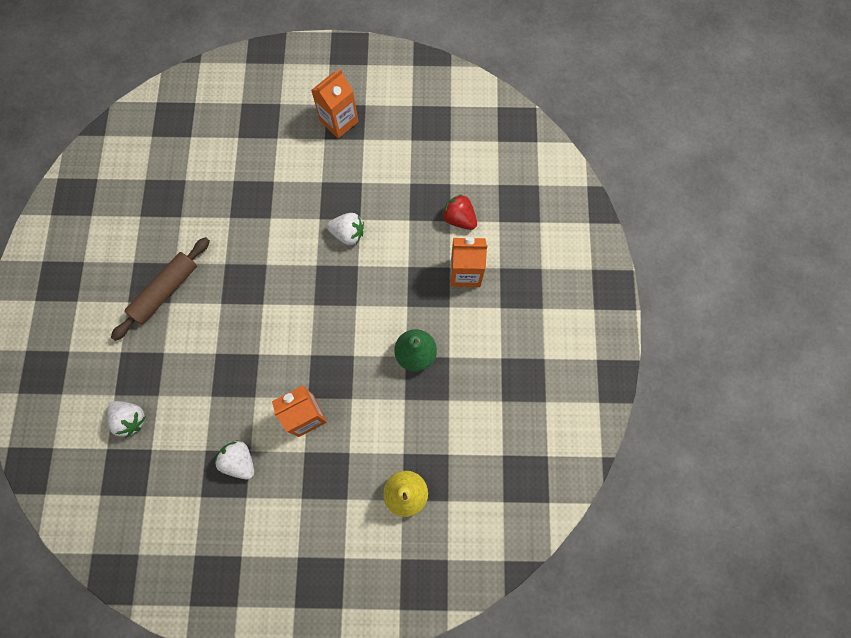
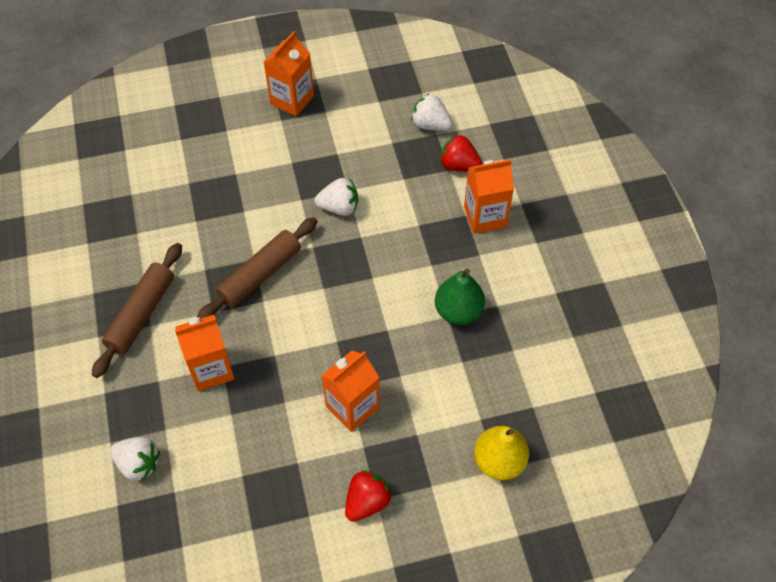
camera: 15 degrees left, 15 degrees down
(206, 353) = (211, 369): none -> orange carton
(240, 461) = (288, 477): white strawberry -> white strawberry (430, 124)
(267, 280) = (260, 275): none -> brown rolling pin
(293, 498) = (367, 502): none -> red strawberry

